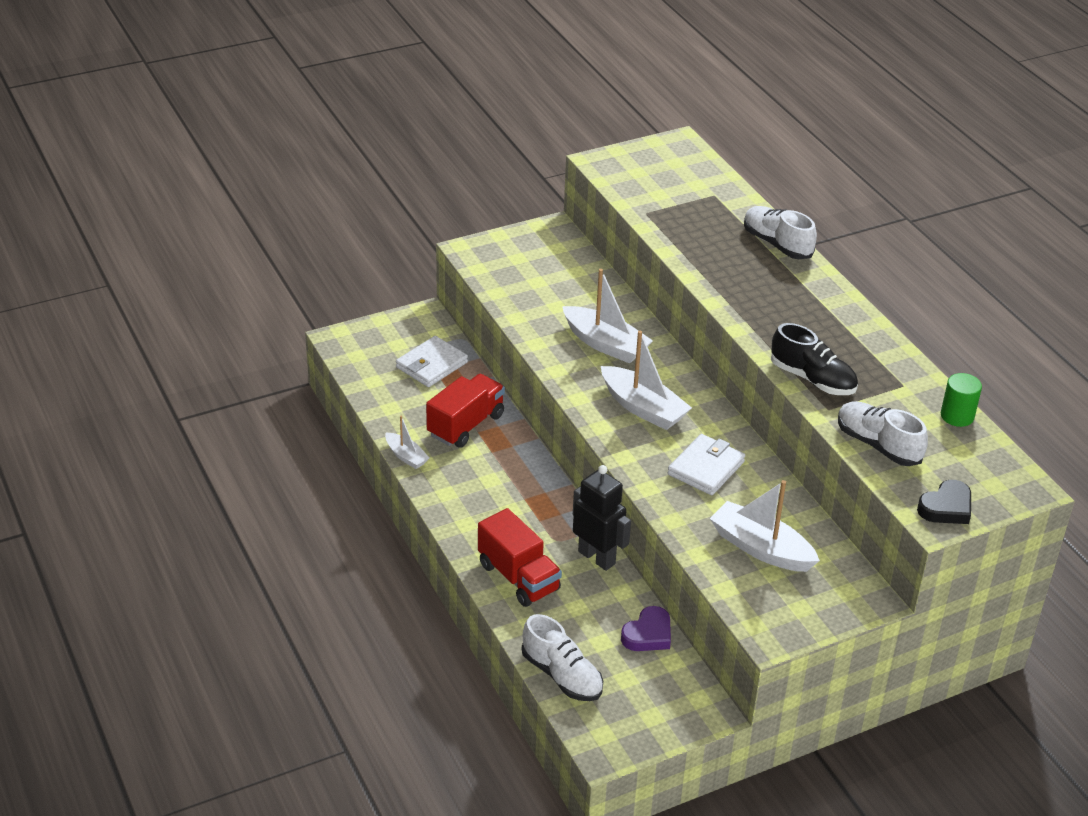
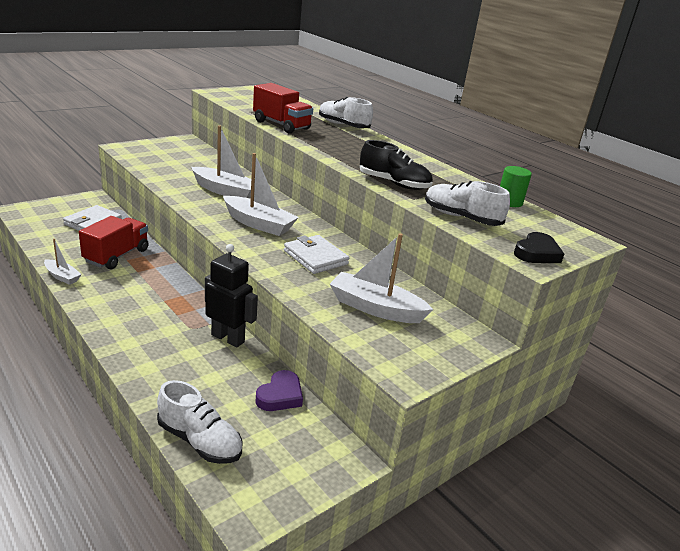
camera: 15 degrees left, 10 degrees down
(518, 577) = (157, 358): red truck -> red truck (281, 125)
(706, 468) = (315, 257): white wallet -> white wallet turned 60 degrees counterclockwise

